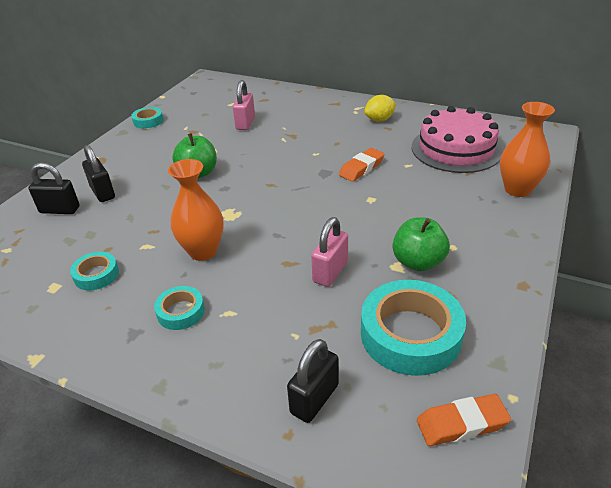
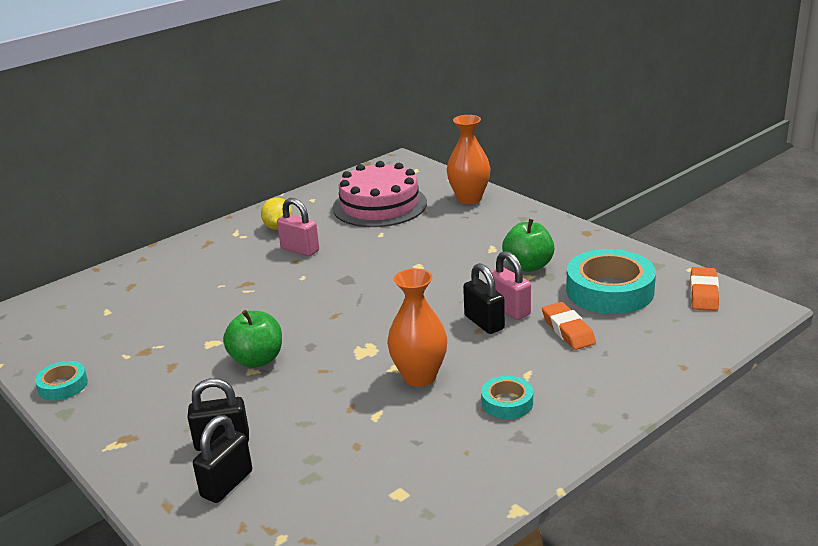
camera: 65 degrees left, 10 degrees down
(96, 275) = (402, 457): turquoise tape -> none
(245, 123) = (176, 309): pink padlock -> pink padlock (300, 250)
(314, 399) = (654, 347): black padlock -> black padlock (484, 323)
(361, 168) = (360, 258): orange eraser -> orange eraser (568, 330)

